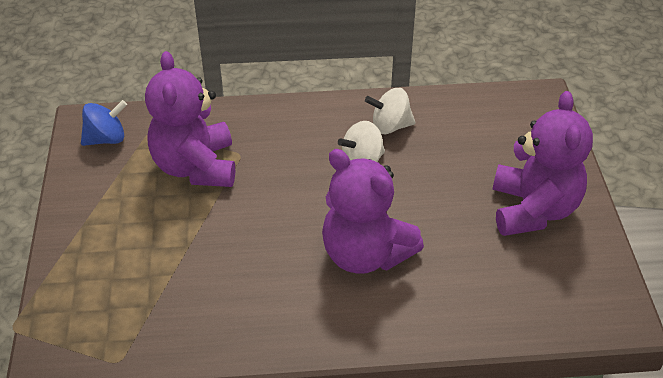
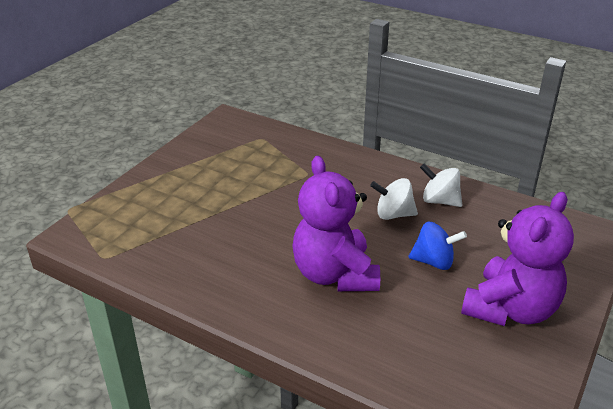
camera: 35 degrees right, 10 degrees down
(106, 139) = (230, 131): blue spinning top -> blue spinning top (434, 261)
(196, 167) = (270, 169): purple teddy bear -> none

